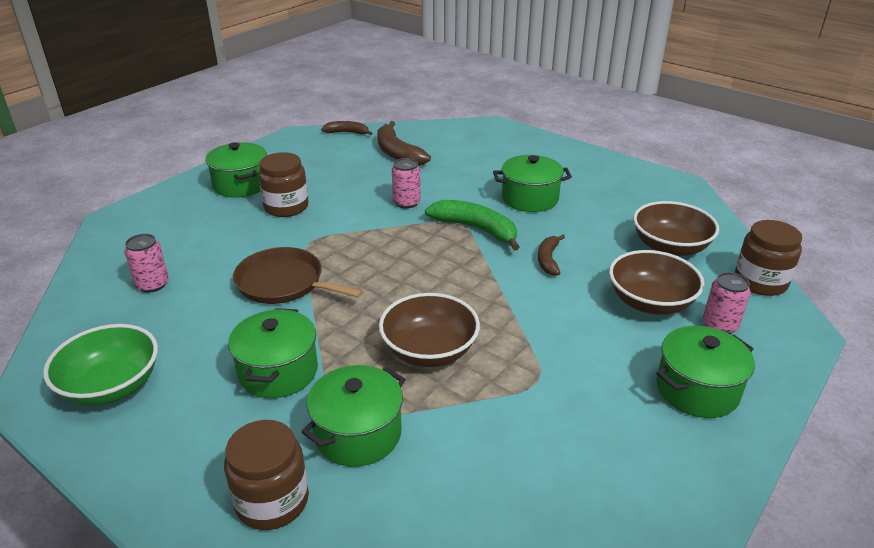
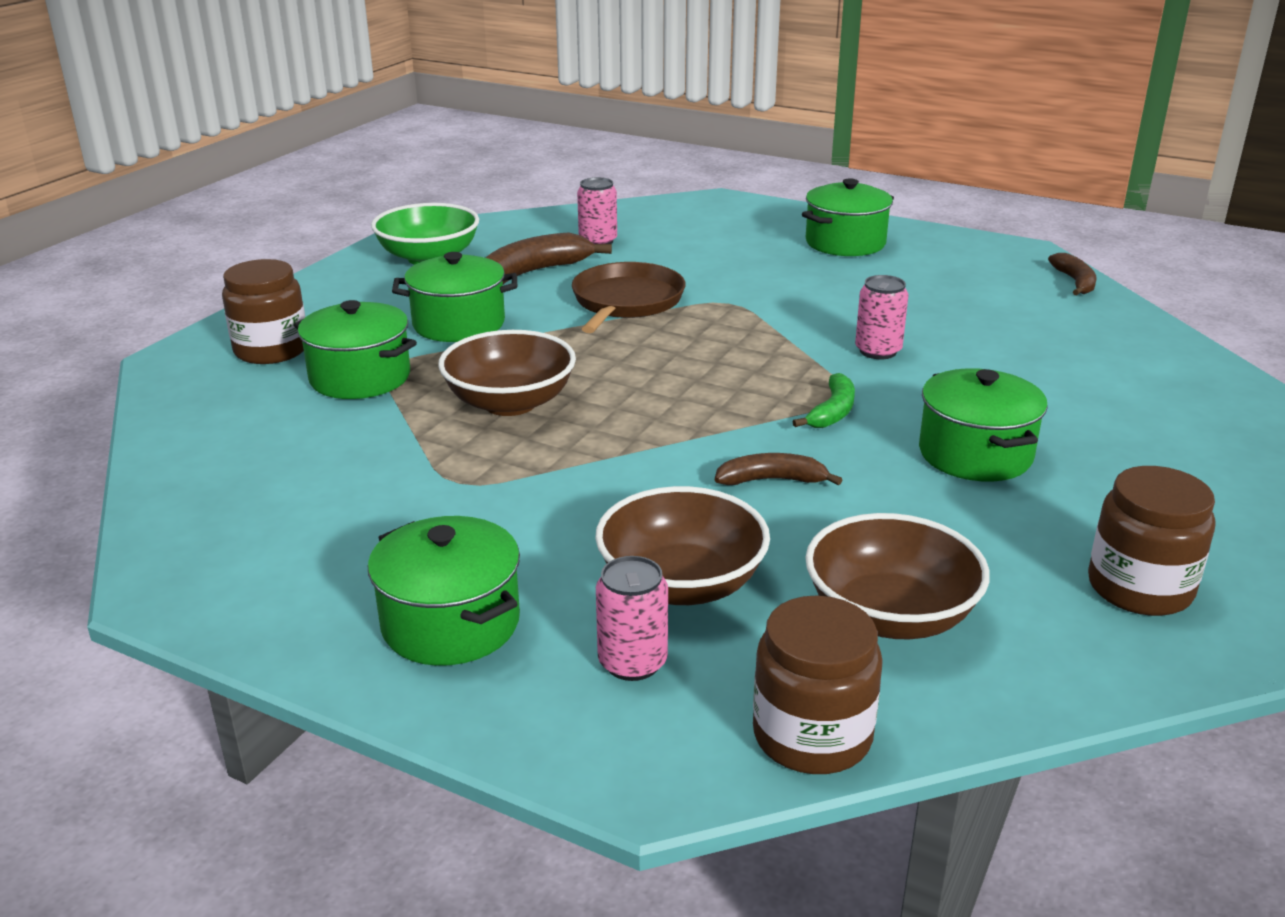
camera: 80 degrees right, 5 degrees down
(286, 207) = (806, 276): brown jar -> brown jar (1139, 588)
(397, 153) = (1040, 327): brown banana -> brown banana (531, 273)
(476, 229) = (832, 412): green banana -> green banana, size x0.59

